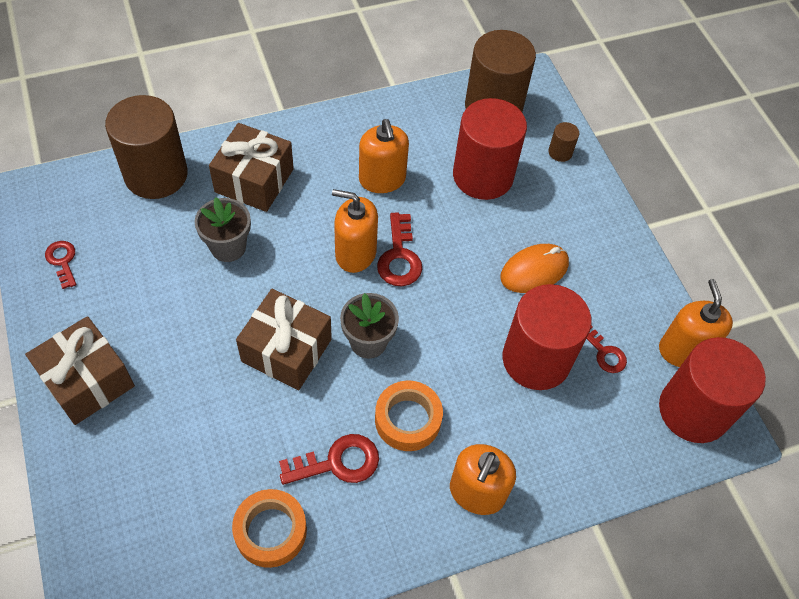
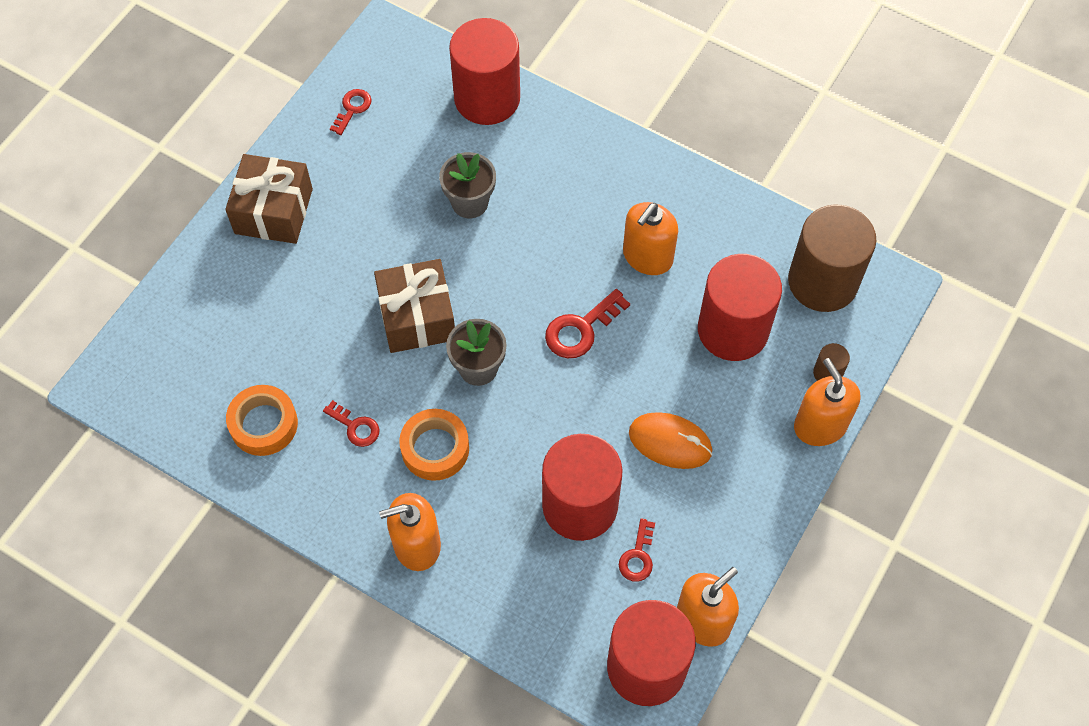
camera: 55 degrees right, 5 degrees up
(156, 174) = (487, 98): brown cylinder -> red cylinder
(254, 180) = (550, 167): brown gift -> none
(338, 462) = (355, 427): red key -> red key, size x0.64
(355, 253) = (552, 294): orange soap dispenser -> orange soap dispenser (820, 425)

